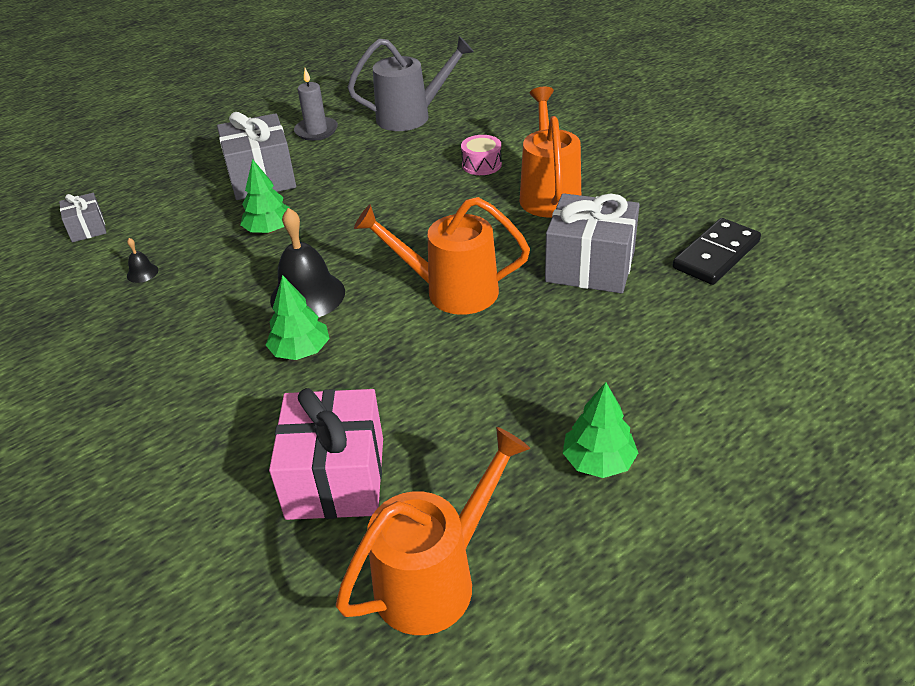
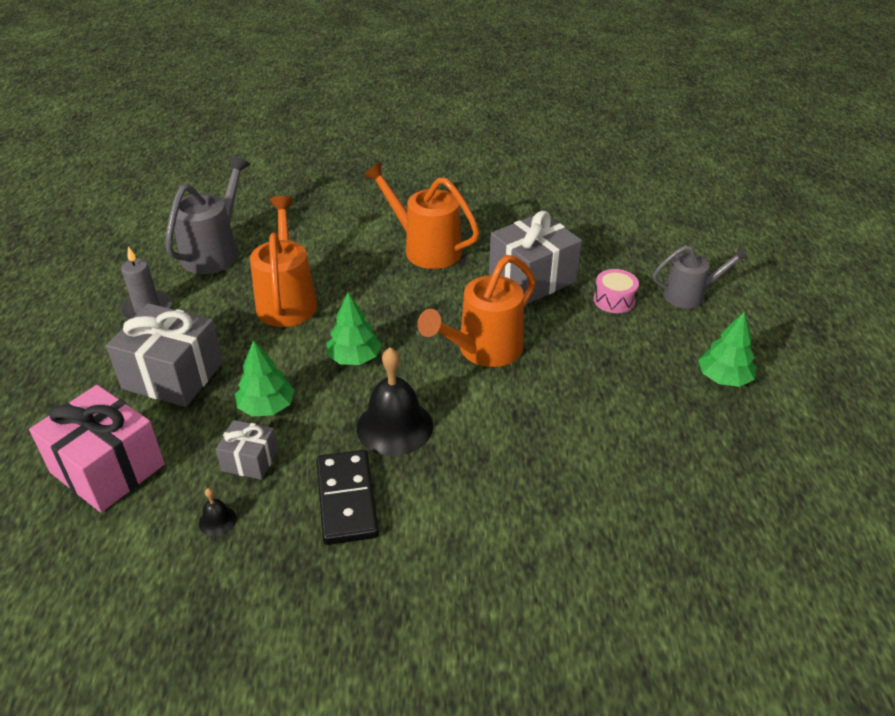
camera: 55 degrees left, 0 degrees up
(87, 229) = (71, 535): grey gift -> grey gift (250, 460)
(301, 351) = (464, 463): green tree -> green tree (354, 358)
(335, 478) = (633, 509): pink gift -> pink gift (107, 468)
(437, 578) = (770, 502): orange watering can -> orange watering can (287, 300)
(481, 164) = (342, 256): pink drum -> pink drum (614, 300)
(710, 377) = (690, 295): none -> grey watering can
(716, 255) = (581, 227): black domino -> black domino (347, 499)

